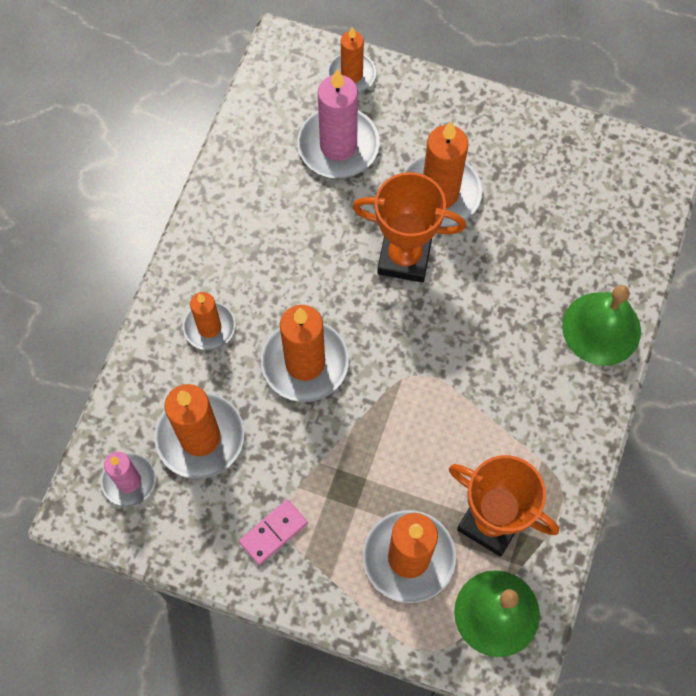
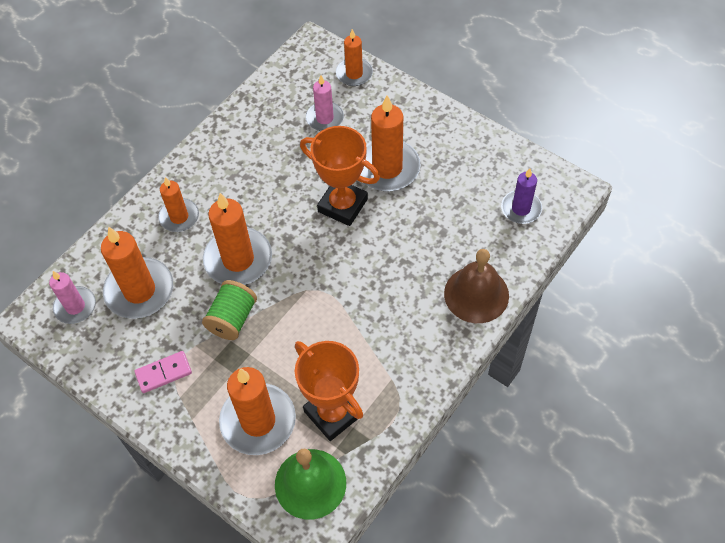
camera: 20 degrees right, 10 degrees down
(328, 440) = (232, 318): none -> green spool
(338, 146) = (325, 118): pink candle -> pink candle, size x0.60
(601, 328) = (476, 294): green bell -> brown bell
(615, 205) = (521, 209): none -> purple candle

